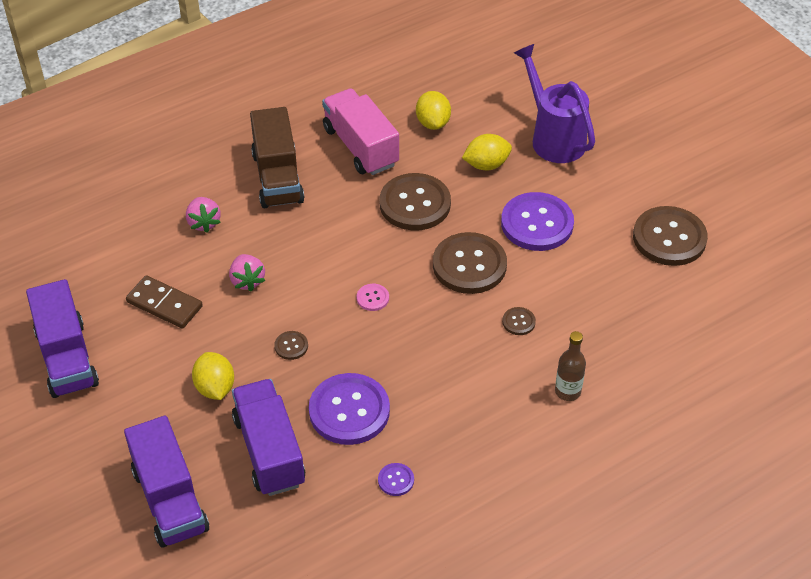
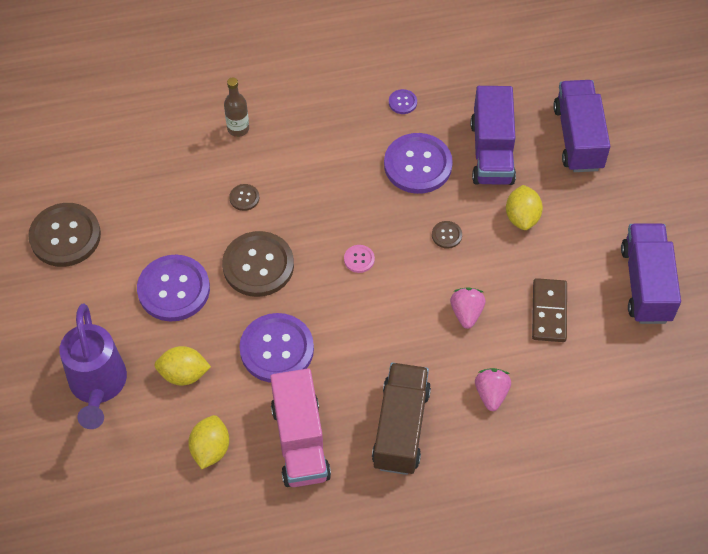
camera: 160 degrees left, 10 degrees up
(164, 304) = (549, 312): brown domino -> brown domino turned 45 degrees clockwise
(415, 204) = (277, 349): brown button -> purple button

